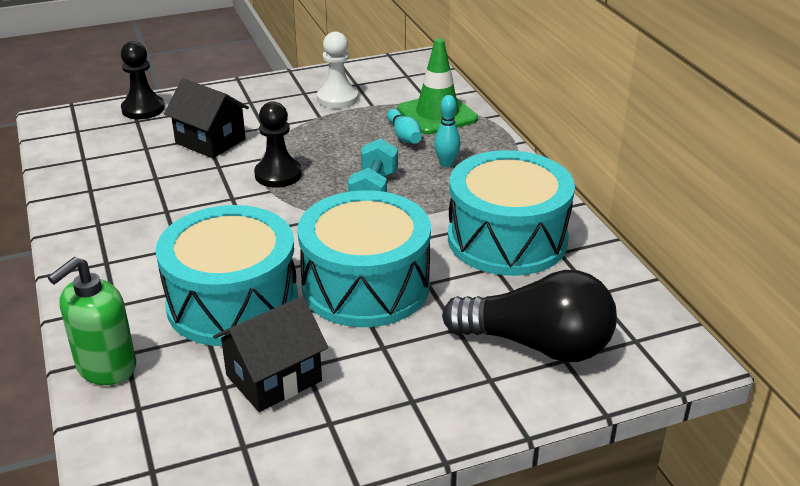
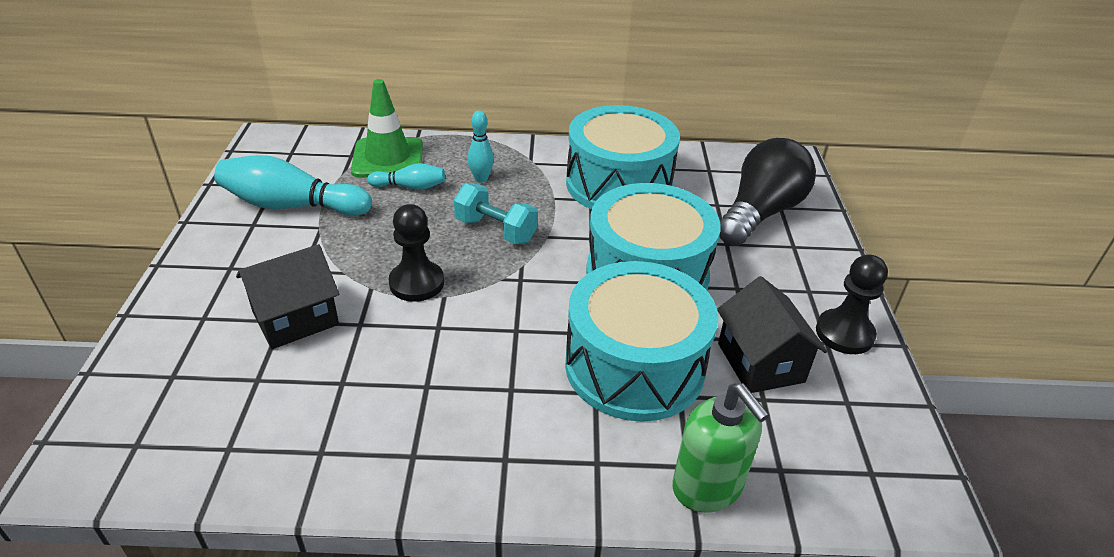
camera: 70 degrees left, 5 degrees up
(143, 109) = (146, 364): black pawn -> black pawn (844, 333)
(337, 98) = (292, 205): white pawn -> turquoise bowling pin

